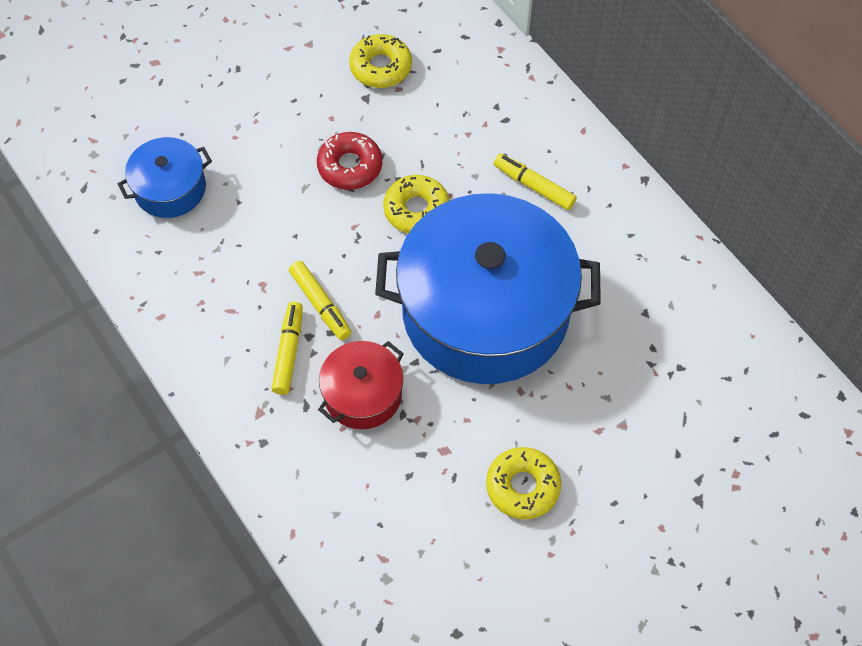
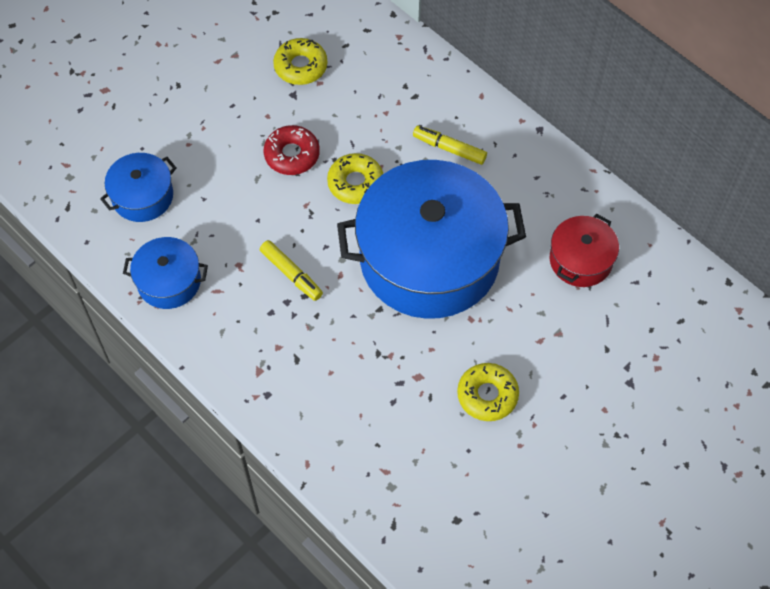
camera: 10 degrees left, 0 degrees up
(178, 291) = (169, 281): none -> blue pot
(288, 352) = (273, 317): yellow marker -> none
(362, 394) = (341, 342): red pot -> red pot (580, 260)

